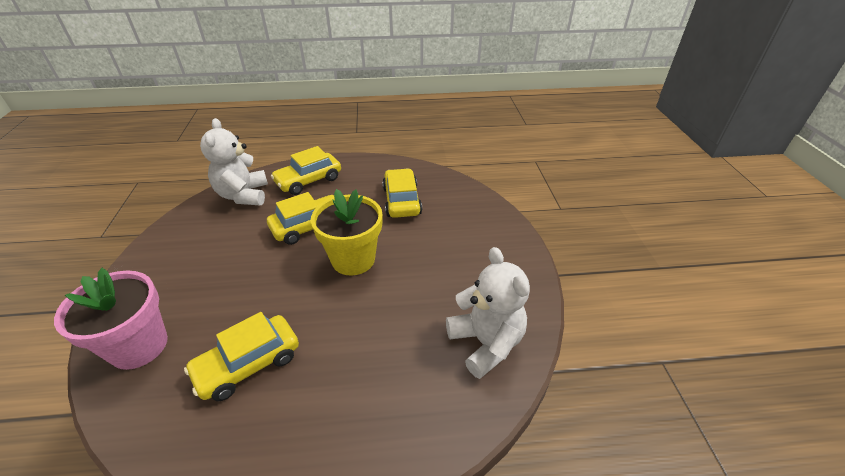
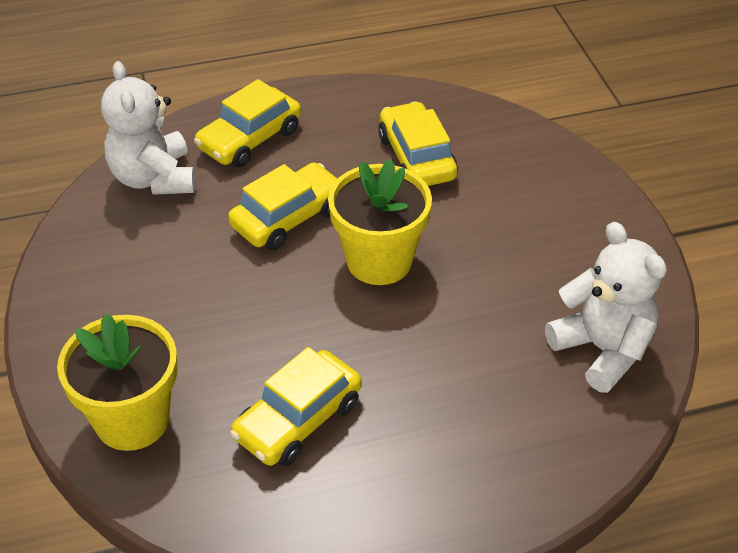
camera: 10 degrees left, 5 degrees up
(139, 346) = (132, 420): pink flower pot -> yellow flower pot

